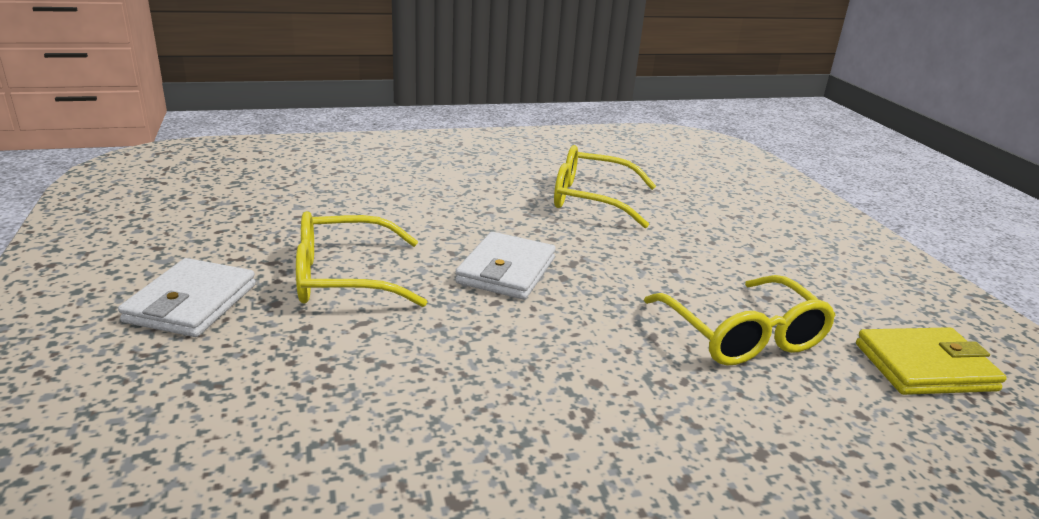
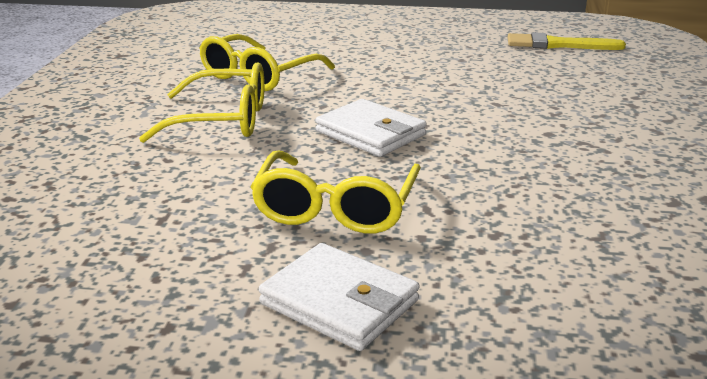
camera: 65 degrees left, 0 degrees up
(741, 334) = (506, 78): yellow glasses -> yellow glasses (221, 120)
(924, 367) = (558, 45): yellow wallet -> yellow brush

